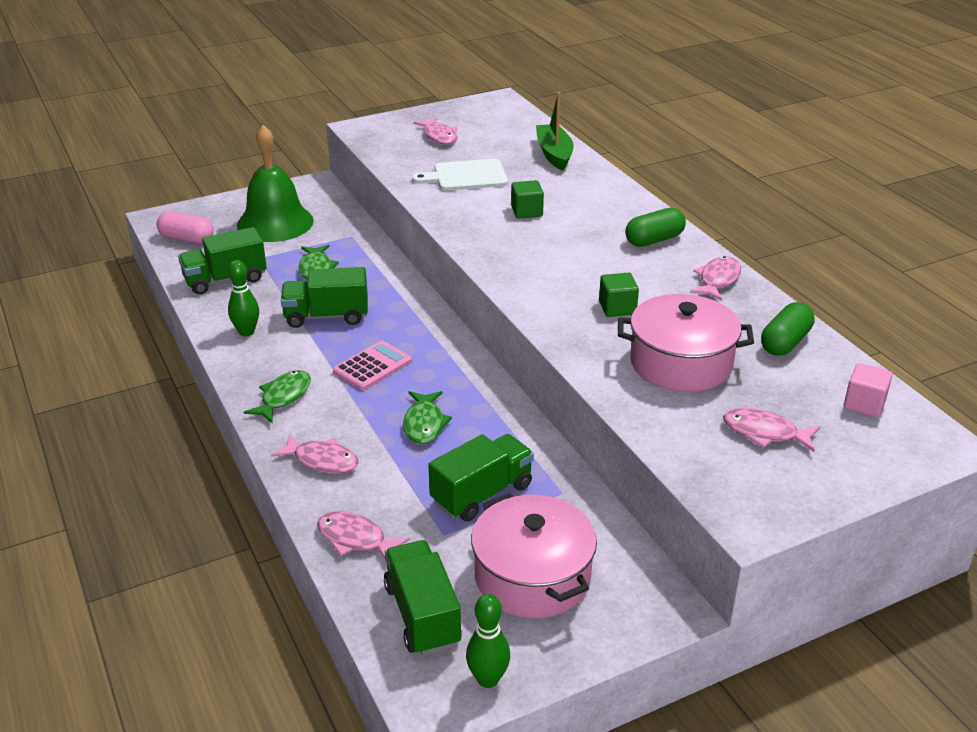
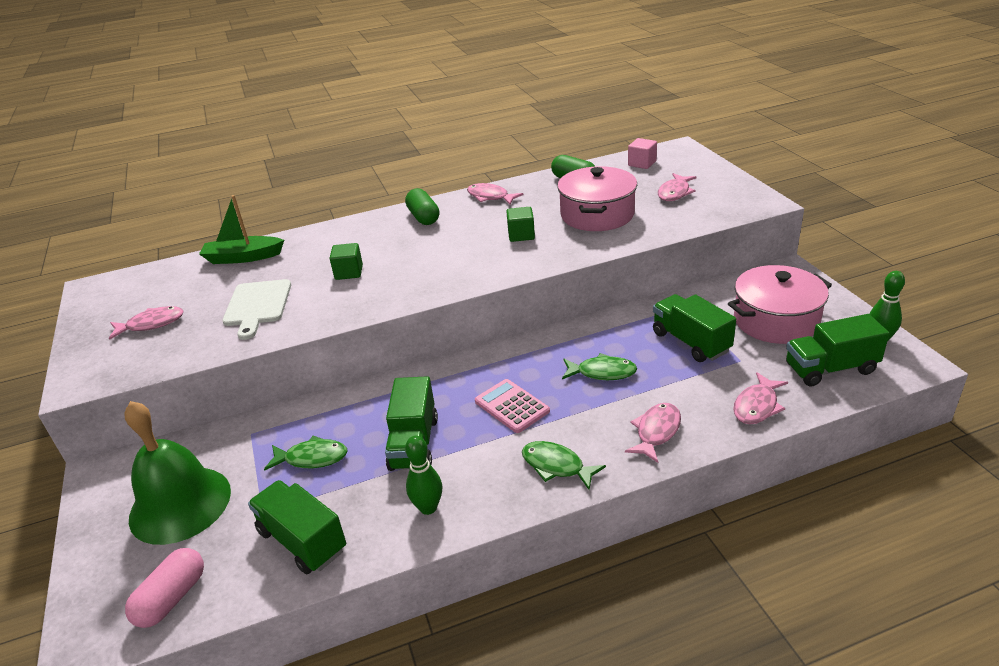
camera: 80 degrees left, 0 degrees up
(225, 280) = (302, 541): green truck -> green truck turned 150 degrees clockwise

